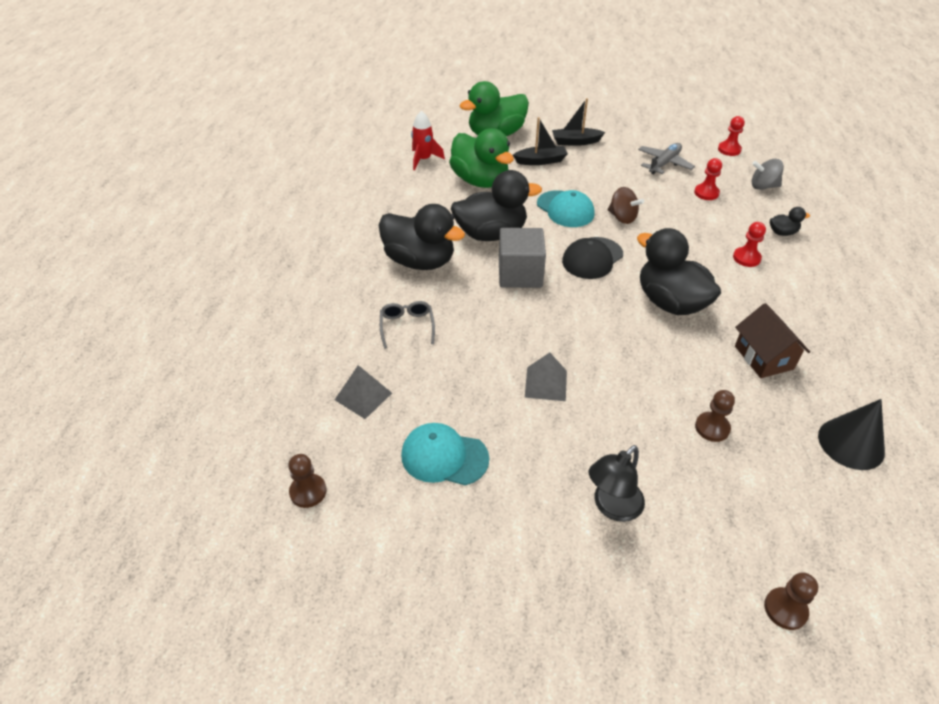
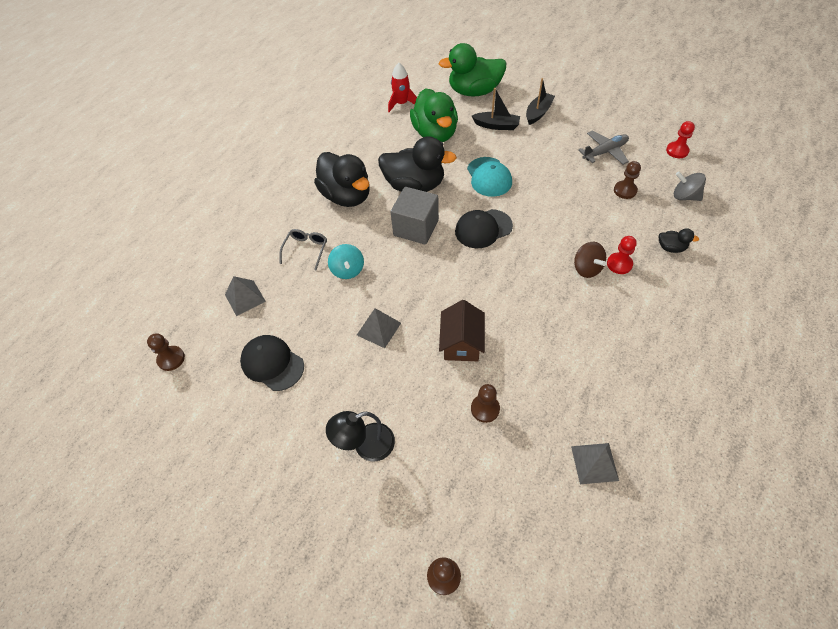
camera: 25 degrees right, 10 degrees up
(444, 456) = (272, 363): turquoise cap -> black cap
(471, 334) = (348, 270): none -> turquoise spinning top
(575, 142) = (538, 113): black boat -> black boat turned 105 degrees clockwise
(622, 217) = (533, 197): brown spinning top -> brown spinning top (586, 268)
(670, 302) = (523, 287): black duck -> none
(706, 193) = (625, 190): red pawn -> brown pawn
(763, 357) = (571, 361): brown house -> brown house (461, 343)
(851, 443) = (594, 463): black cone -> grey pyramid

